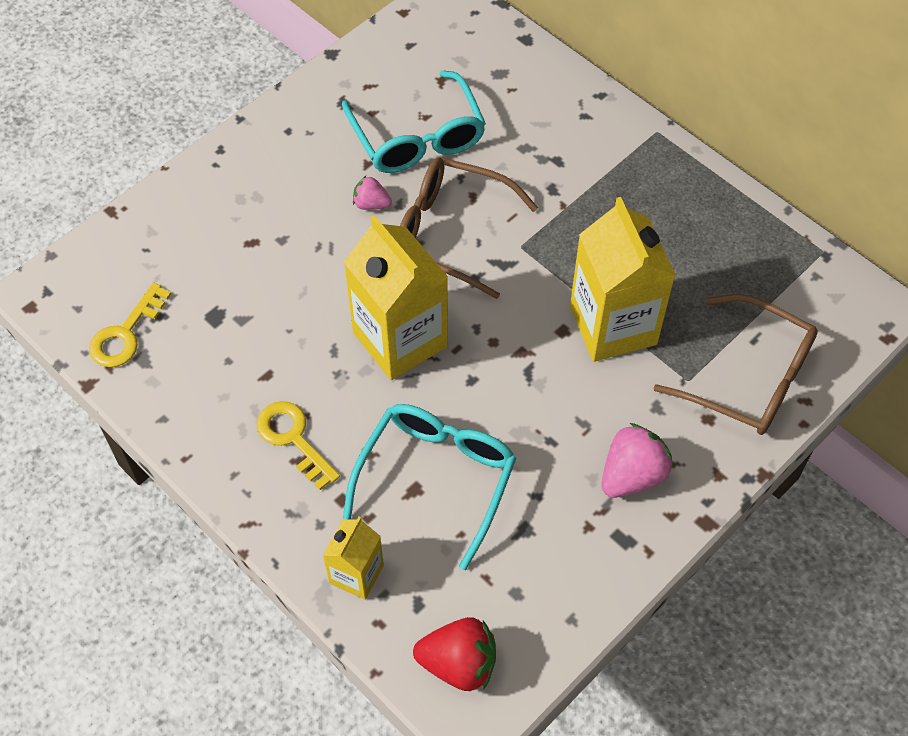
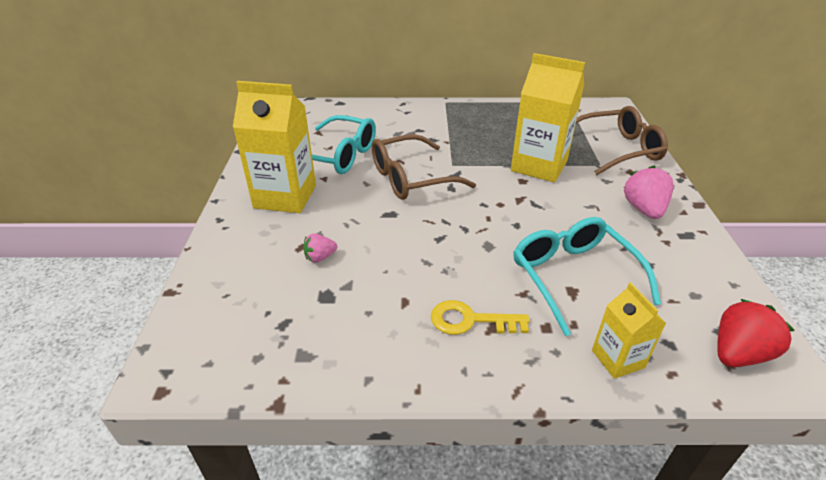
camera: 45 degrees left, 20 degrees down
(126, 333) = (270, 350): yellow key -> none
(371, 204) = (351, 191): pink strawberry -> pink strawberry (320, 257)
(400, 339) = (454, 233): yellow carton -> yellow carton (285, 197)

